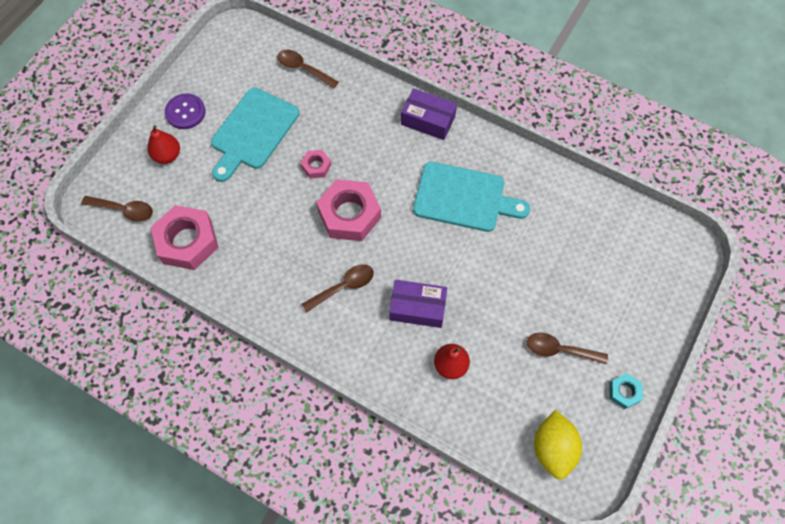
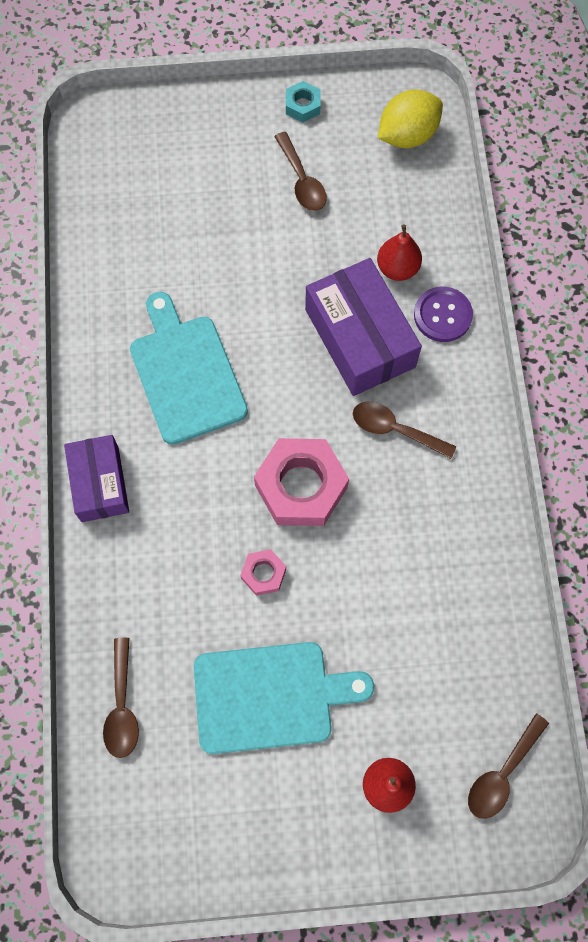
camera: 125 degrees left, 5 degrees up
(124, 210) = (502, 773): brown spoon -> brown spoon turned 120 degrees counterclockwise
(185, 112) = (305, 819): purple button -> purple button (442, 315)
(187, 241) = (479, 653): pink nut -> none
(417, 308) = (360, 338): purple box -> purple box, size x1.54

